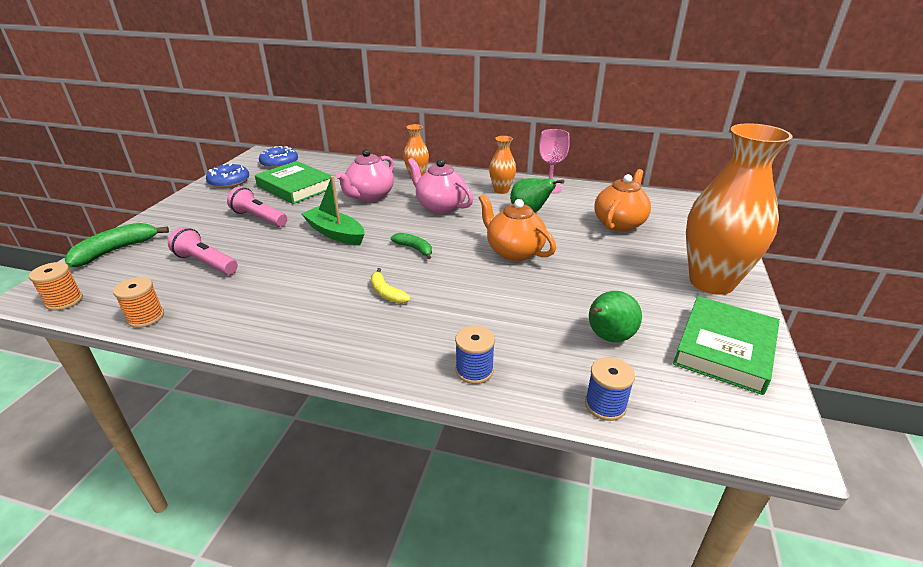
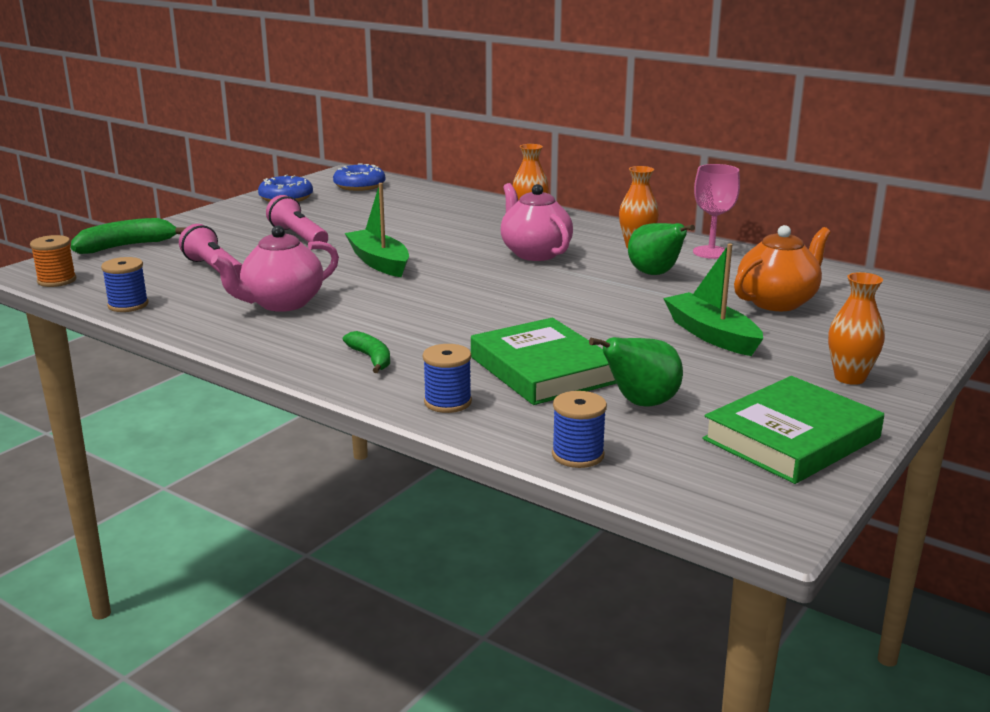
camera: 20 degrees right, 10 degrees down
(146, 317) = (128, 305): orange spool -> blue spool
(296, 187) = (363, 212): green book -> green book (542, 370)
(369, 196) = (450, 232): pink teapot -> pink teapot (282, 303)
(386, 293) = (399, 324): yellow banana -> none
(414, 249) = (466, 290): green banana -> green banana (371, 358)
(514, 252) = (594, 310): orange teapot -> none
(603, 260) = (711, 335): none -> green boat
(711, 282) = (849, 378): orange vase -> orange vase, size x0.47

